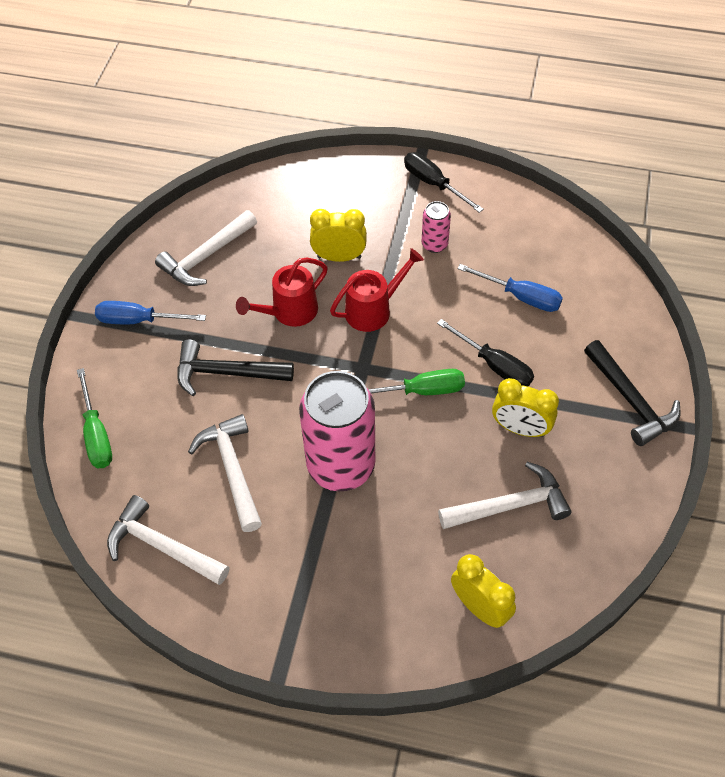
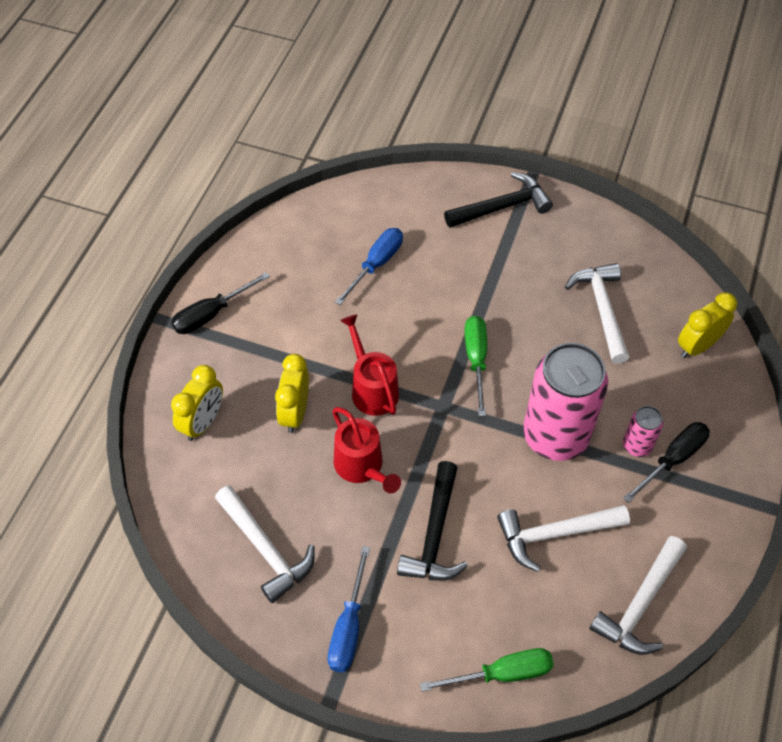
camera: 85 degrees left, 0 degrees up
(434, 244) = (296, 325): pink can -> pink can (637, 446)
(494, 365) = (453, 298): black screwdriver -> black screwdriver (672, 459)
(520, 429) = (524, 289): yellow clock -> yellow clock (203, 422)

